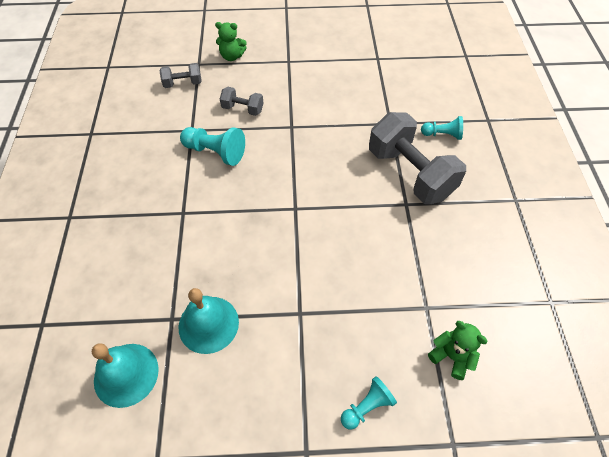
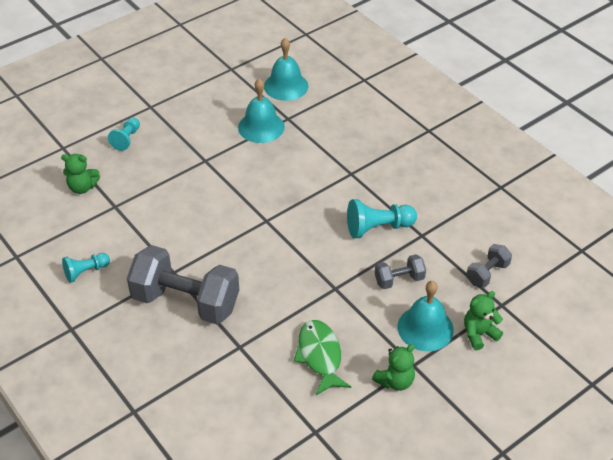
camera: 145 degrees right, 10 degrees down
(259, 74) = (425, 328): none -> turquoise bell
(307, 58) = (395, 381): none -> green teddy bear
(340, 92) = (320, 356): none -> green fish
(442, 135) = (176, 362): turquoise pawn -> turquoise pawn (86, 272)

